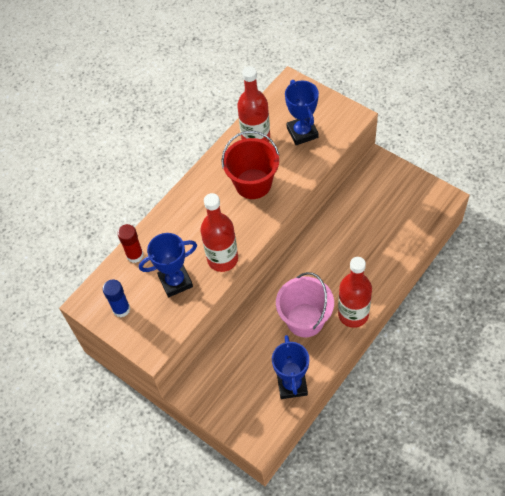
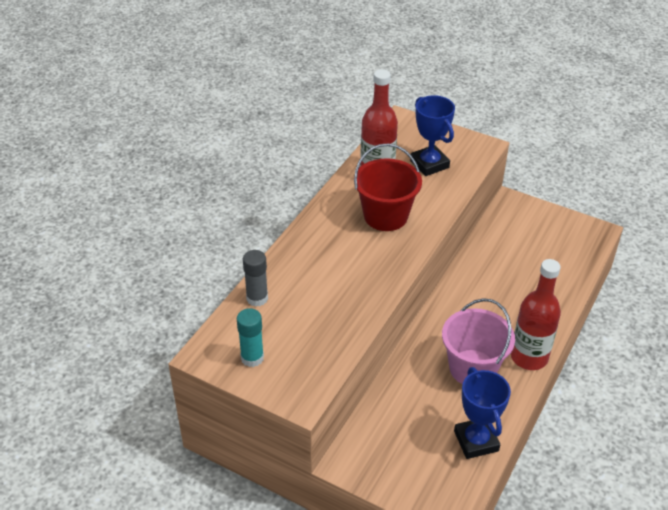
camera: 15 degrees left, 15 degrees down
(121, 309) = (252, 358): blue glue stick -> turquoise glue stick
(135, 255) = (257, 298): red glue stick -> grey glue stick
(175, 281) = (315, 322): blue trophy -> none
(222, 259) = (369, 294): red bottle -> none

